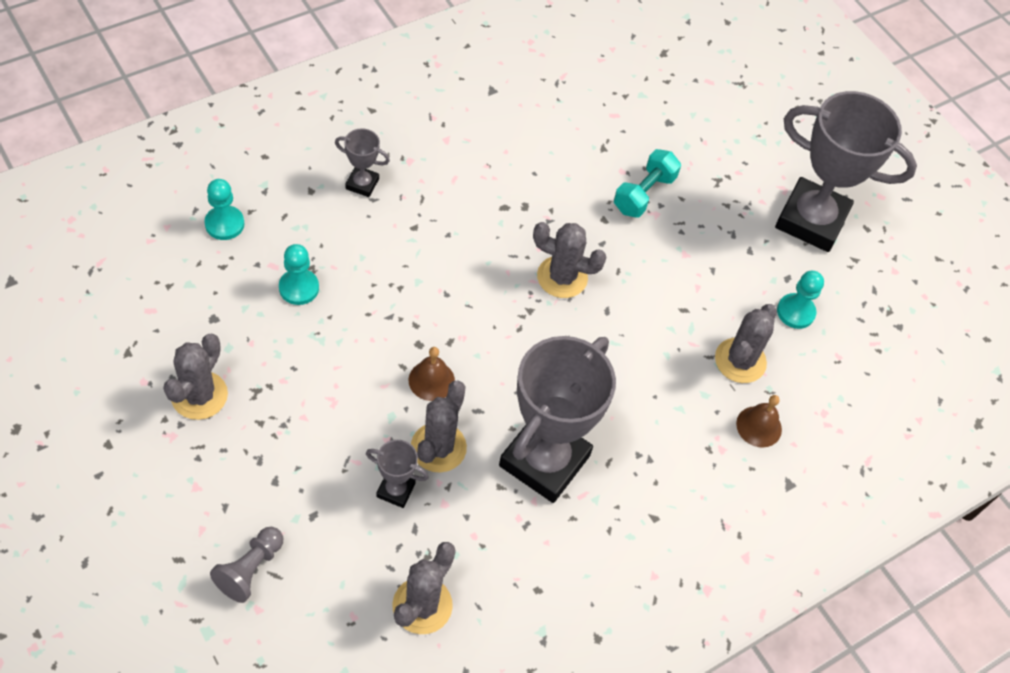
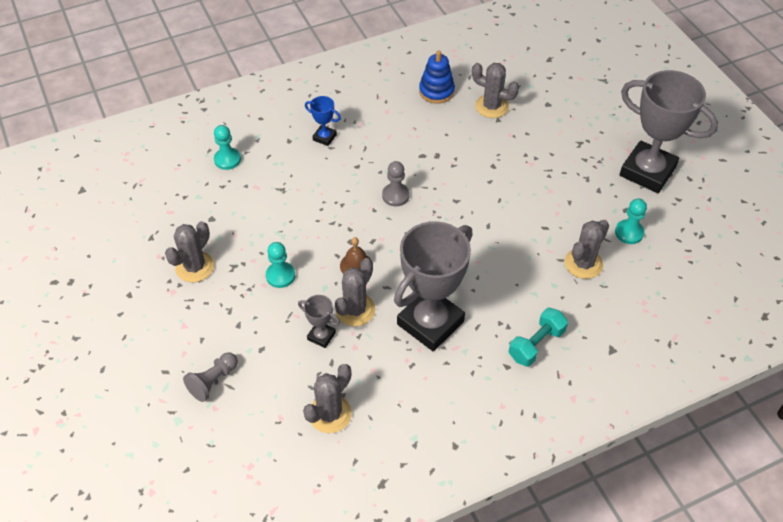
camera: 15 degrees right, 5 degrees down
(299, 288) = (272, 202): turquoise pawn -> turquoise pawn (280, 275)
(362, 184) = (324, 137): grey trophy -> blue trophy
(474, 271) = (395, 195): none -> grey pawn
(513, 107) = (436, 91): none -> blue stacking toy
(562, 277) = (458, 202): grey cactus -> grey cactus (491, 106)
(644, 194) = (524, 150): turquoise dumbbell -> turquoise dumbbell (536, 344)
(759, 426) = (592, 309): brown bell -> none

